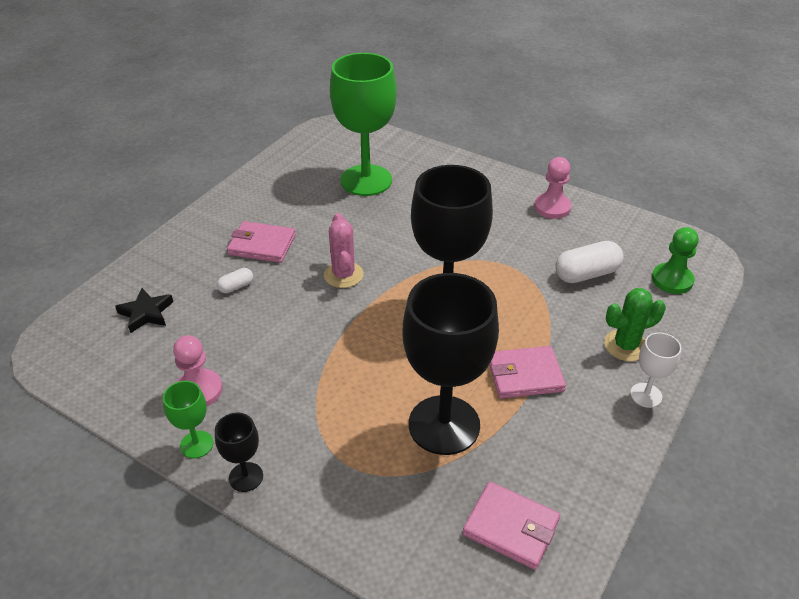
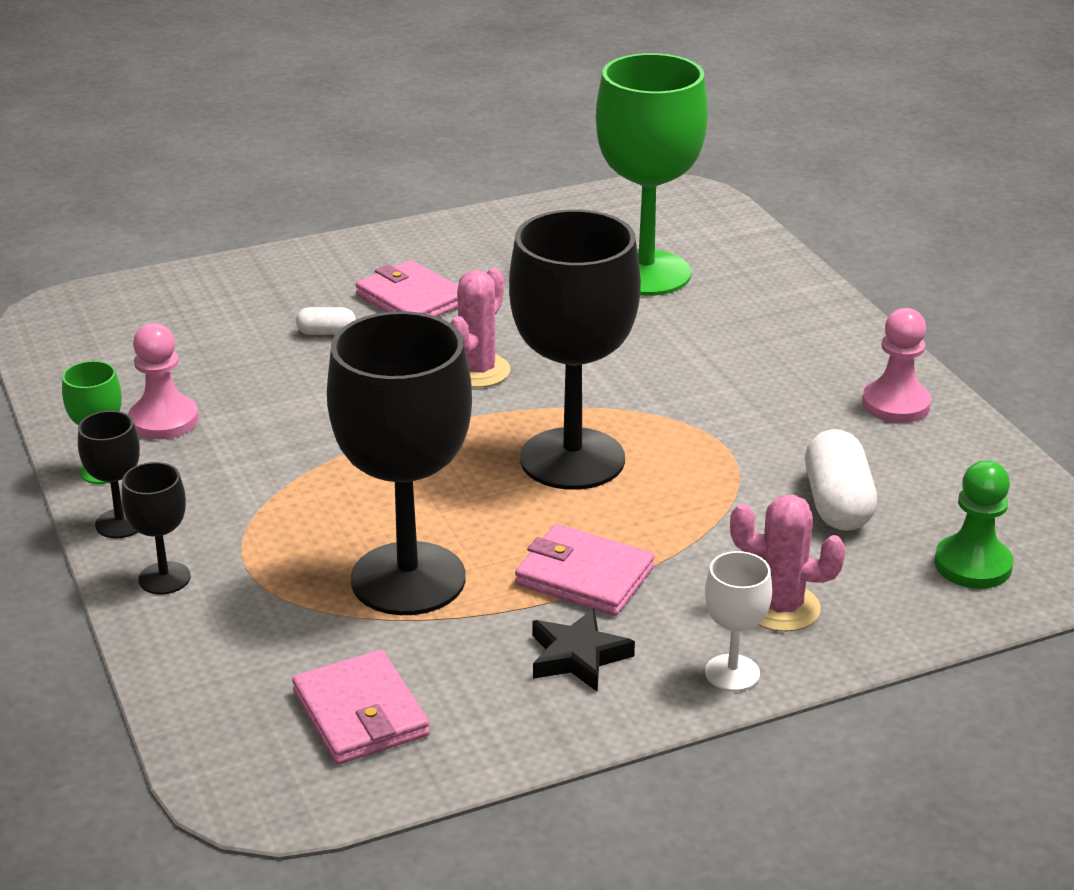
camera: 35 degrees right, 10 degrees down
(146, 313) = (192, 320): black star -> black star (578, 656)
(312, 501) = (164, 578): none -> black goblet
(586, 274) = (837, 503): white capsule -> white capsule turned 75 degrees clockwise
(625, 345) = (781, 608): green cactus -> pink cactus

